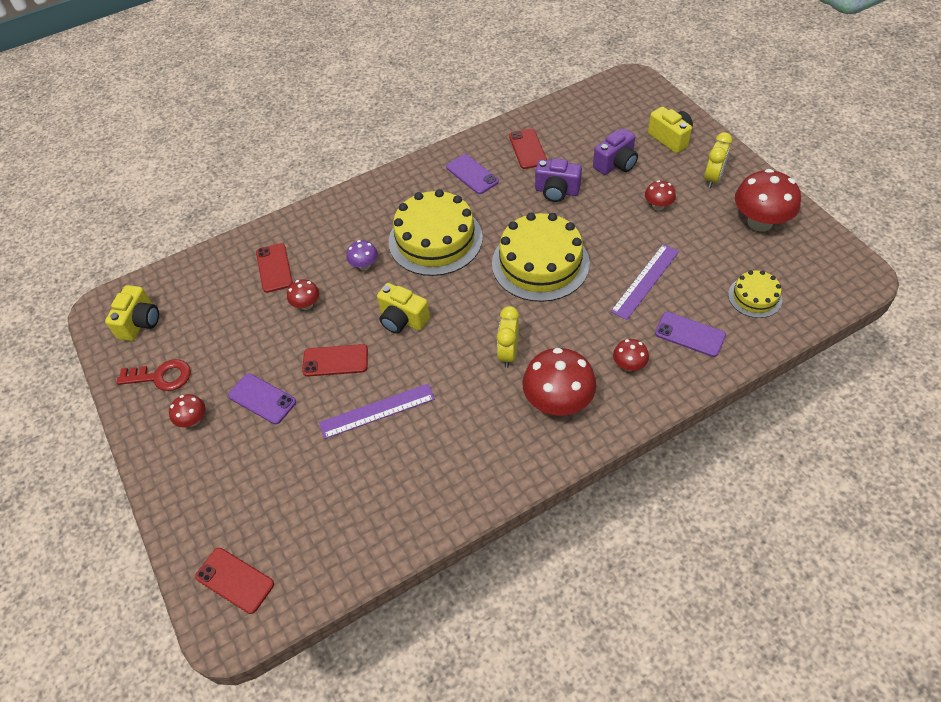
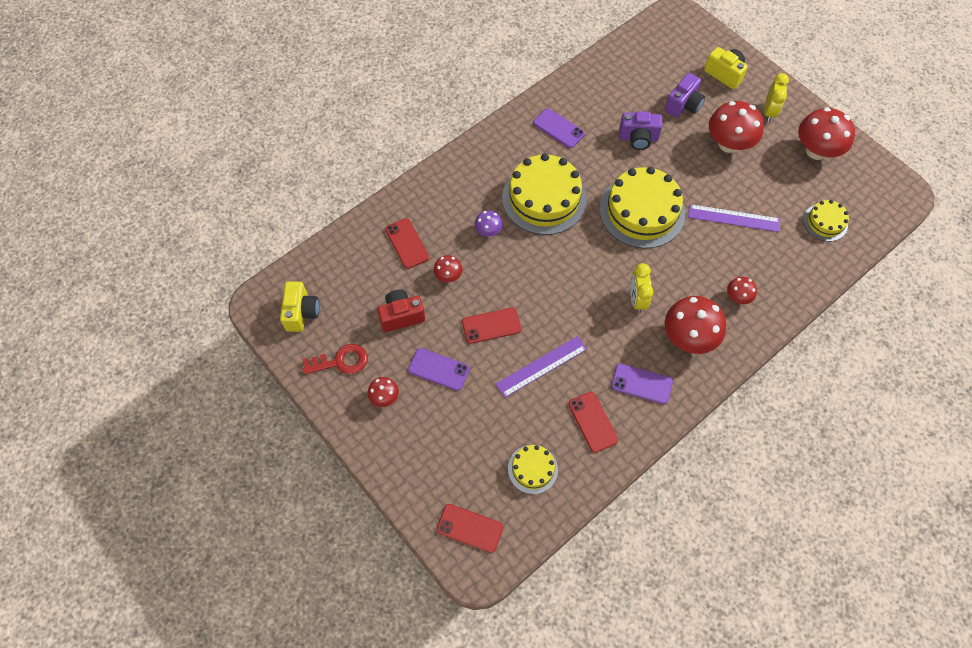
camera: 15 degrees left, 10 degrees up
(242, 339) = (401, 316): none -> red camera
(330, 523) = (532, 469): none -> yellow cake
(402, 320) = (538, 280): yellow camera -> none
(527, 149) = (601, 97): red phone -> red phone (592, 422)
(645, 281) = (733, 218): purple ruler -> purple ruler turned 75 degrees clockwise
(658, 206) = (728, 144): red mushroom -> red mushroom, size x1.99
(689, 334) = (780, 263): purple phone -> purple phone (641, 384)

